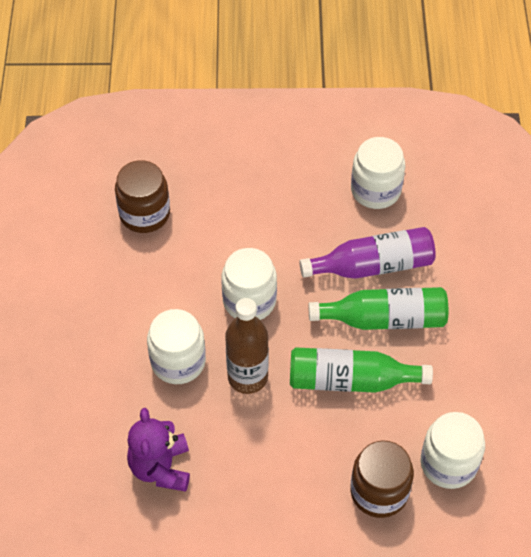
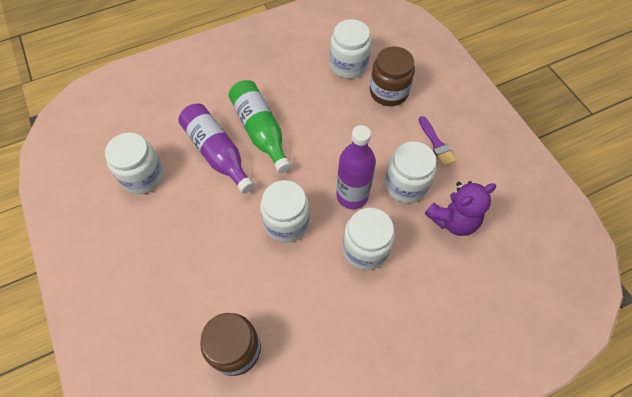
camera: 115 degrees left, 5 degrees up
(232, 440) = (406, 185): none -> white jar
(247, 377) = (352, 196): brown bottle -> purple bottle
(270, 507) = (436, 143): none -> purple brush
(350, 380) = (320, 133): green bottle -> none

